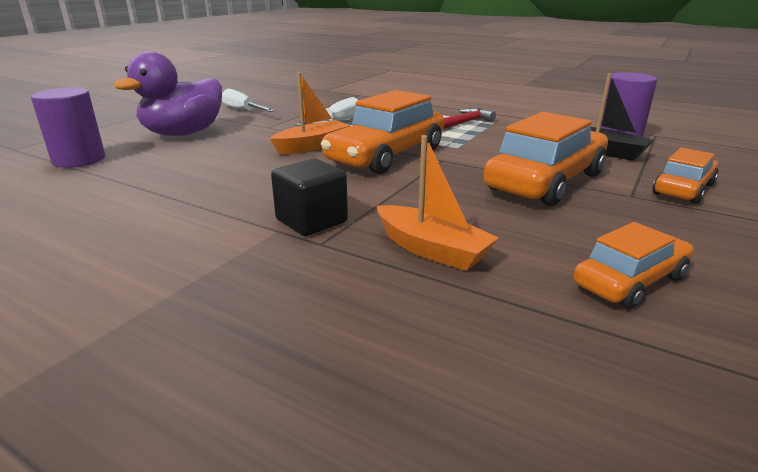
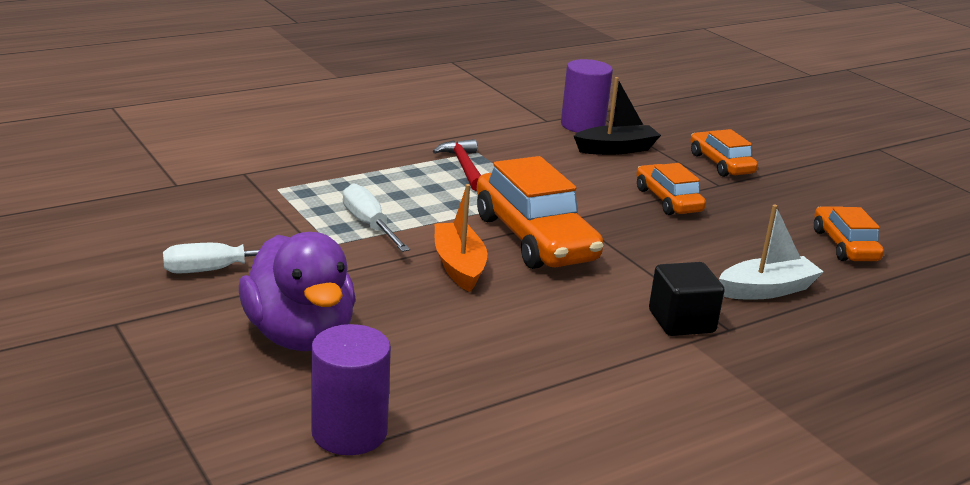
camera: 65 degrees left, 0 degrees up
(432, 250) = (767, 290): orange boat -> white boat
(545, 182) = (668, 200): orange car -> orange car, size x0.58

